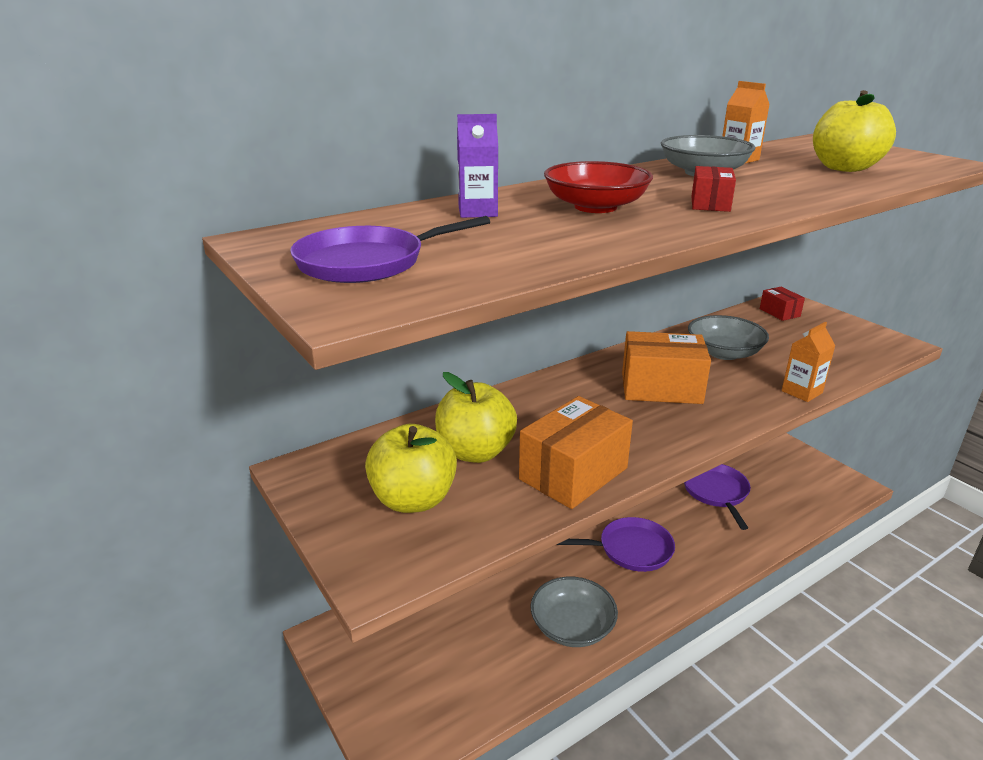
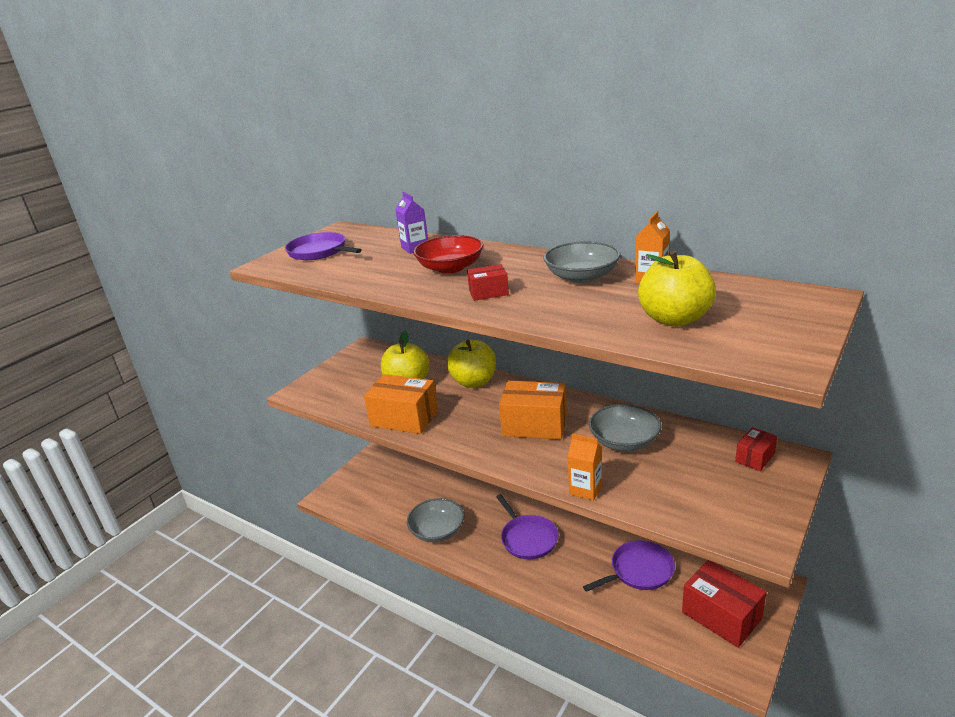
camera: 70 degrees right, 0 degrees up
(413, 500) = (356, 382): yellow apple -> yellow apple (474, 382)
(661, 388) = (534, 425): orange box -> orange box turned 60 degrees counterclockwise
(787, 470) = (721, 615): none -> red box

